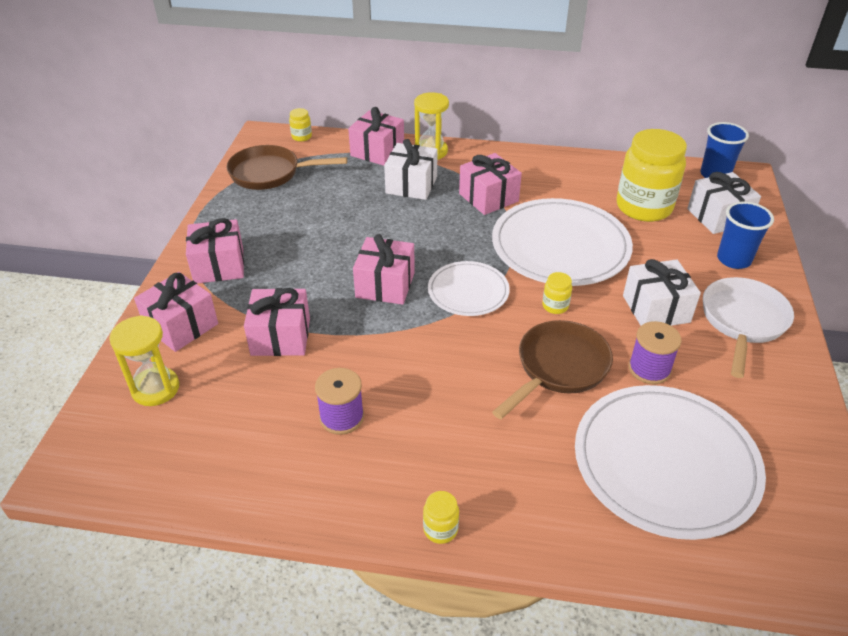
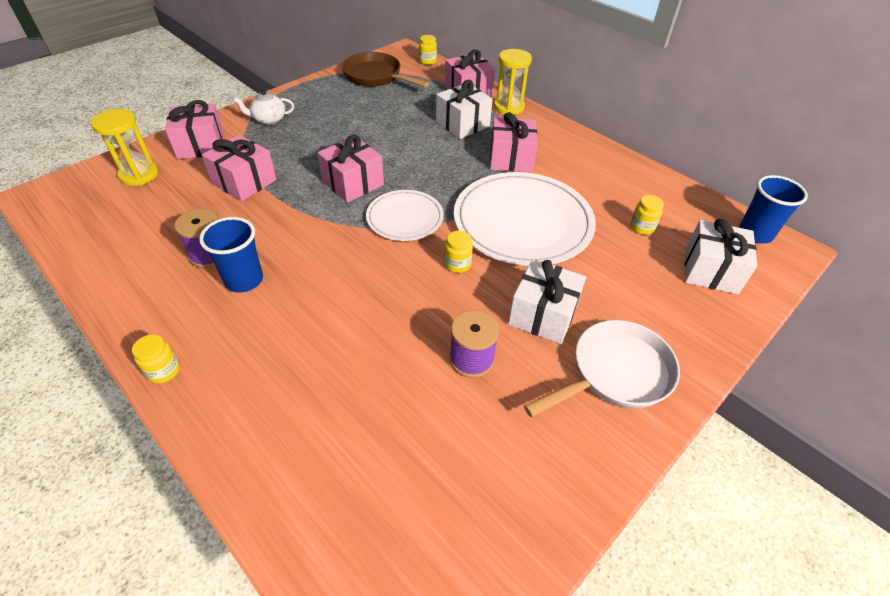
camera: 35 degrees right, 5 degrees up
(219, 266) = (269, 120): pink gift -> white teapot
(558, 368) = (398, 312): brown pan -> none
(644, 207) = (642, 227): yellow jar -> yellow jar, size x0.41
(665, 463) = (383, 443): white plate -> none
(733, 259) = (678, 315): blue cup -> blue cup (244, 280)

